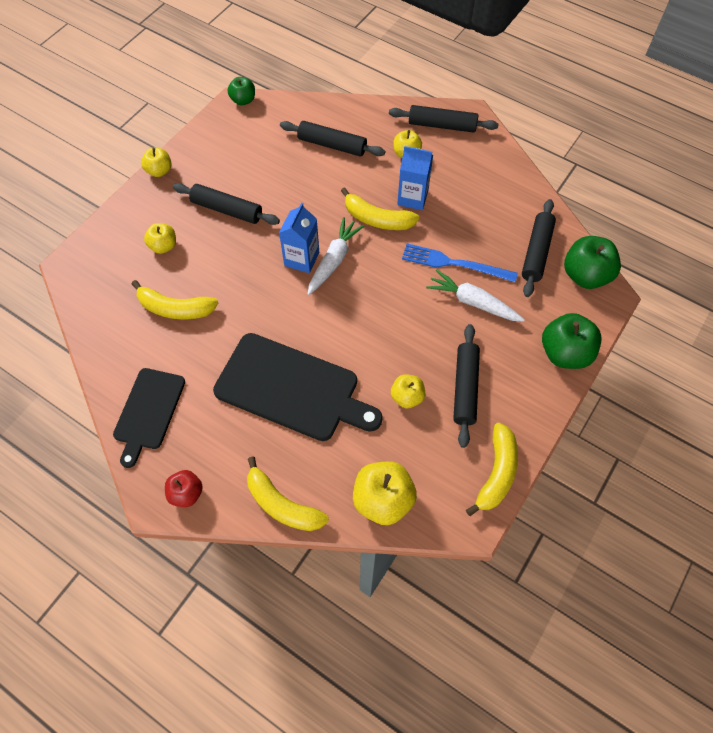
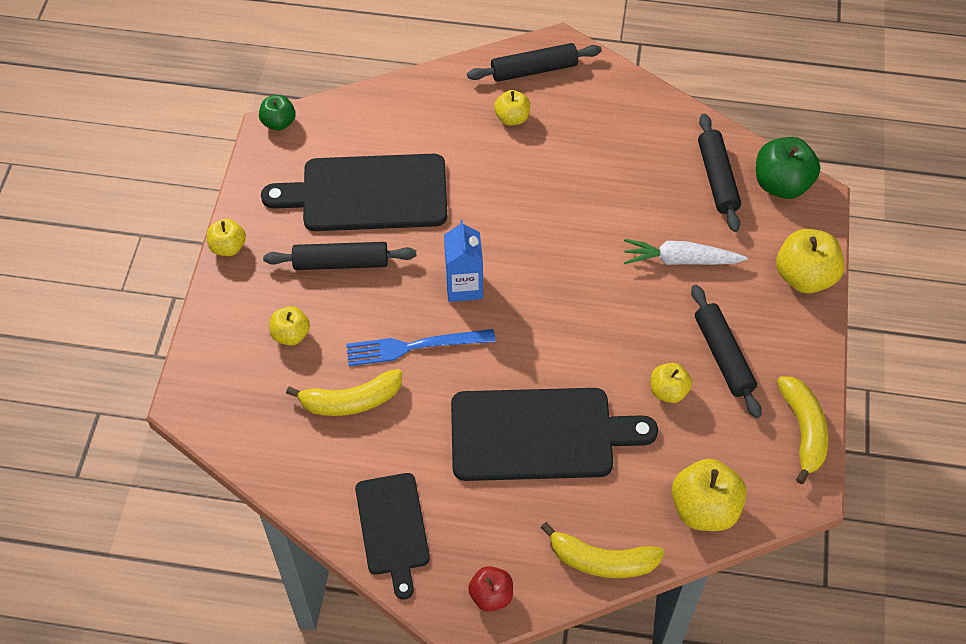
camera: 25 degrees left, 5 degrees down
(273, 169) = (367, 194): none -> black cutting board
(332, 145) = (420, 139): black rolling pin -> none
(334, 260) = (501, 273): white carrot -> none
(377, 219) = (523, 207): yellow banana -> none
(412, 198) = (549, 167): blue carton -> none
(455, 264) = (638, 225): blue fork -> blue fork (415, 346)
(565, 353) = (804, 277): green apple -> yellow apple

